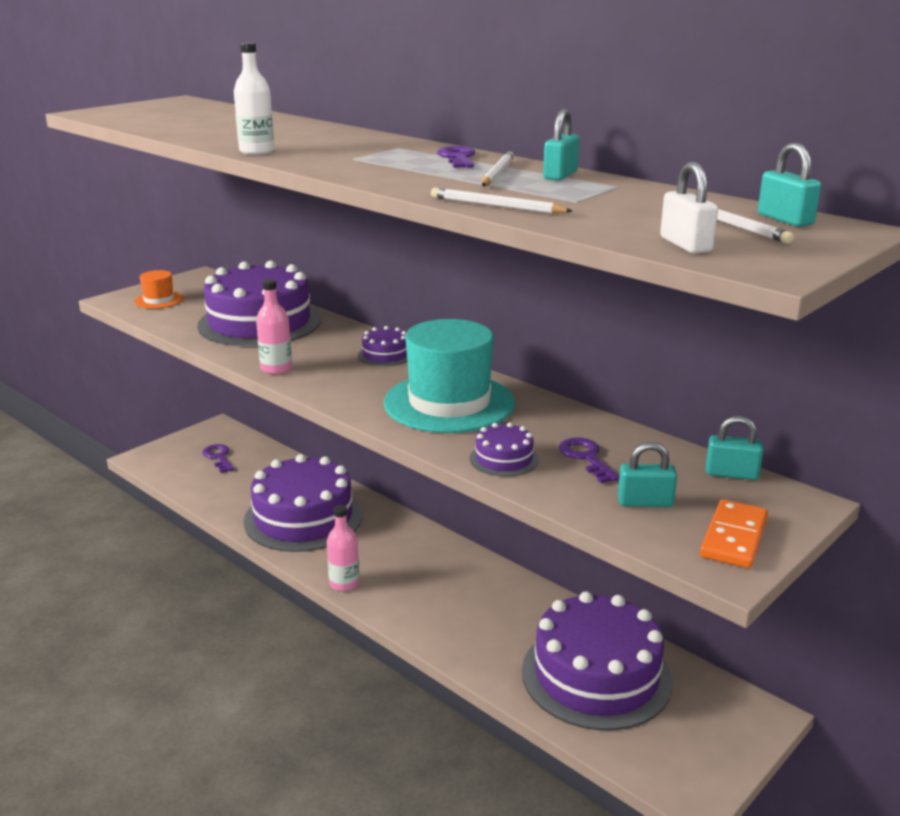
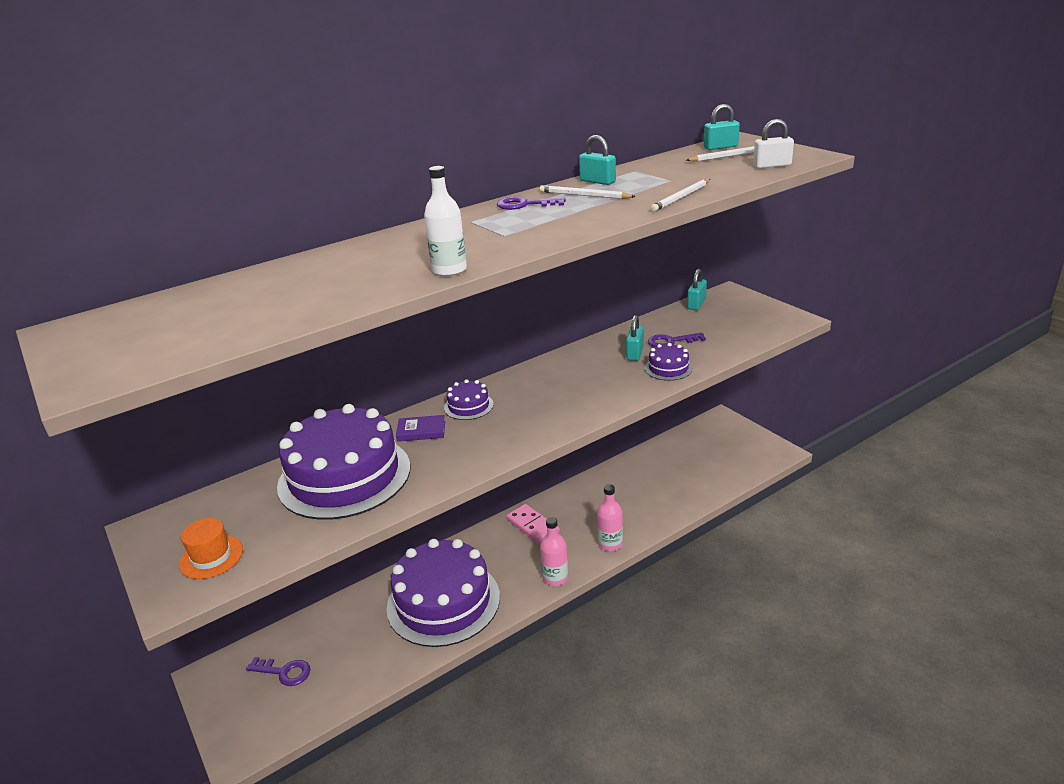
camera: 75 degrees left, 5 degrees up
(218, 457) = (284, 672): purple key -> purple key turned 150 degrees counterclockwise
(276, 369) = (472, 463): pink bottle -> pink bottle (610, 544)
(334, 341) = (421, 431): none -> purple book
(431, 556) = (533, 526): none -> pink domino
(449, 403) = (575, 382): turquoise hat -> none
(596, 675) = (683, 468): purple cake -> none
(645, 502) = (727, 331): turquoise padlock -> turquoise padlock (635, 353)
(733, 537) = (765, 313): orange domino -> none

